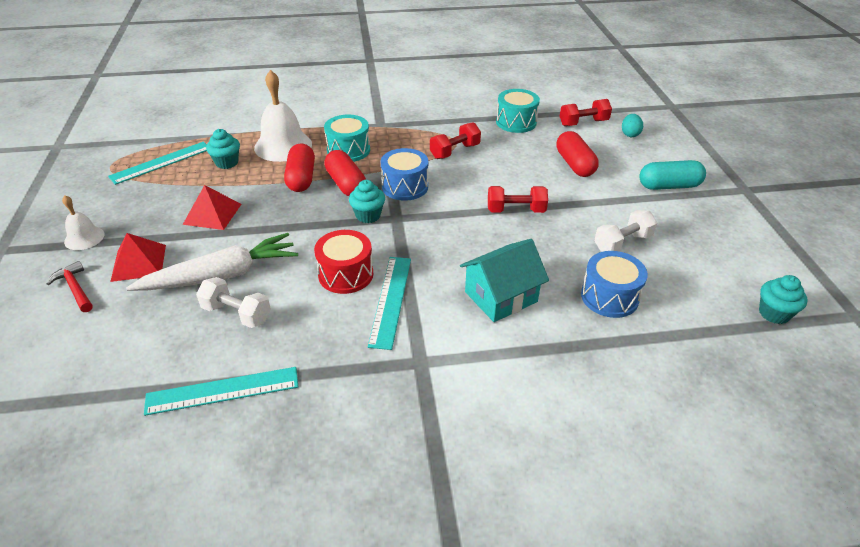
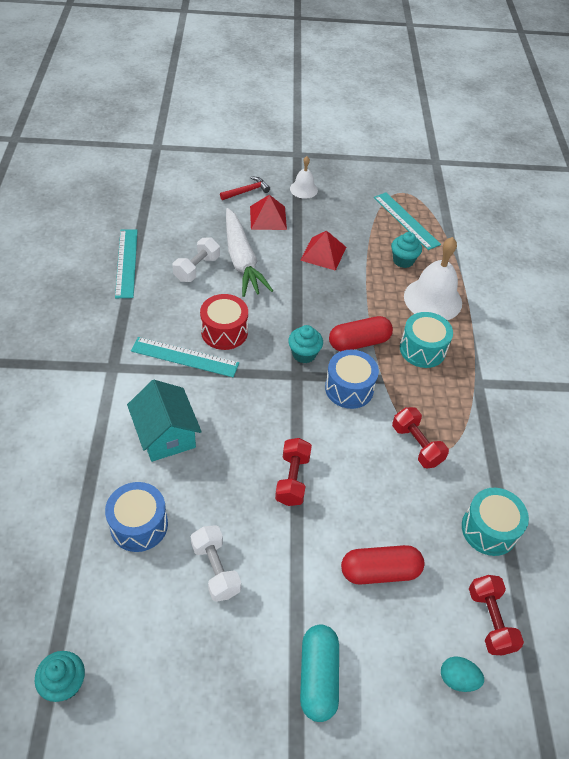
camera: 95 degrees right, 10 degrees up
(301, 178) = (372, 310): red capsule -> none

